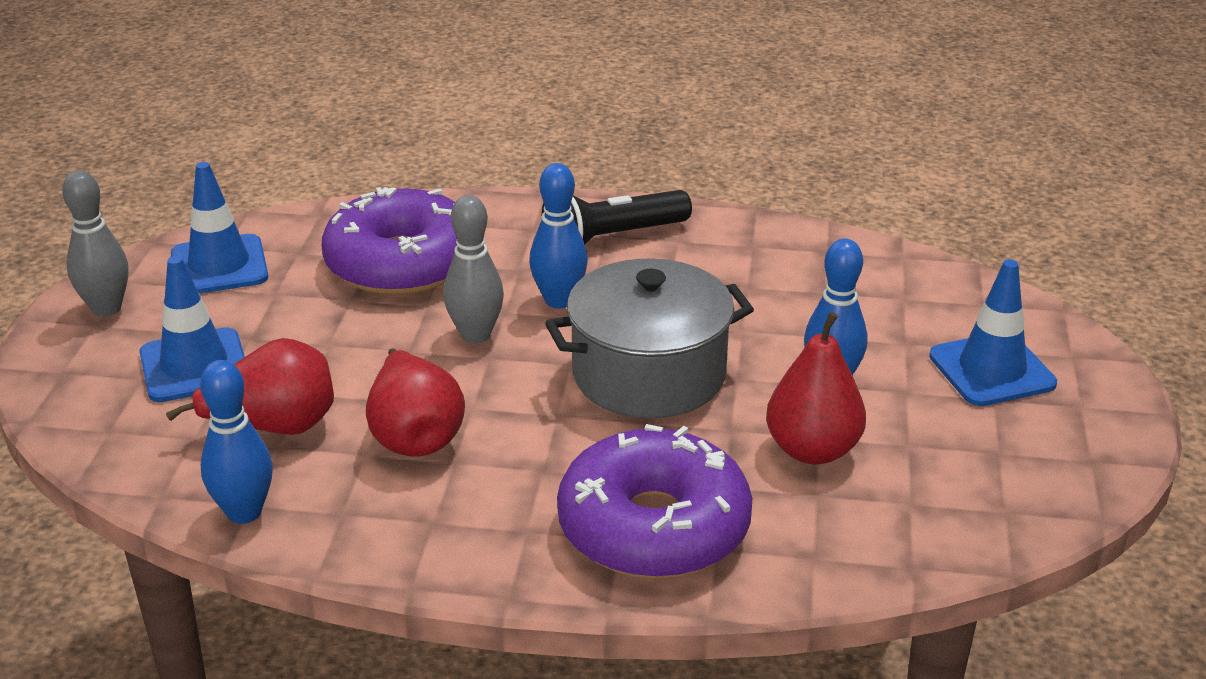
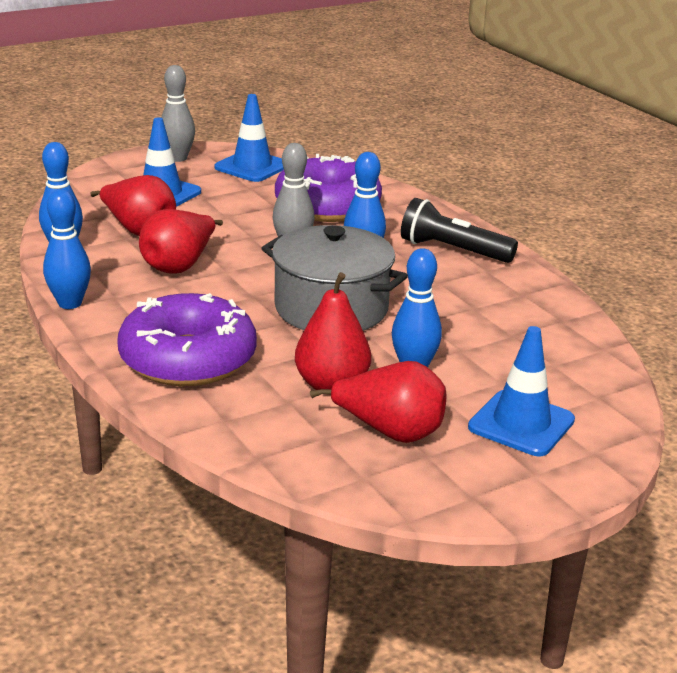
camera: 50 degrees right, 5 degrees down
(407, 567) = (70, 303): none -> blue bowling pin
(938, 455) = (390, 432): none -> red pear

